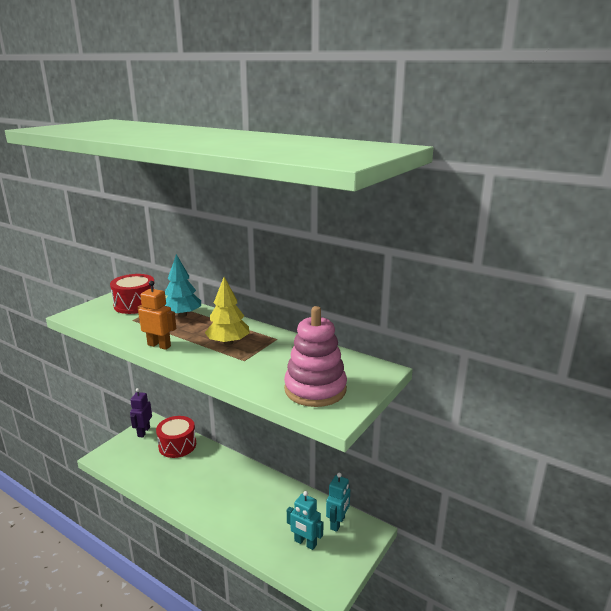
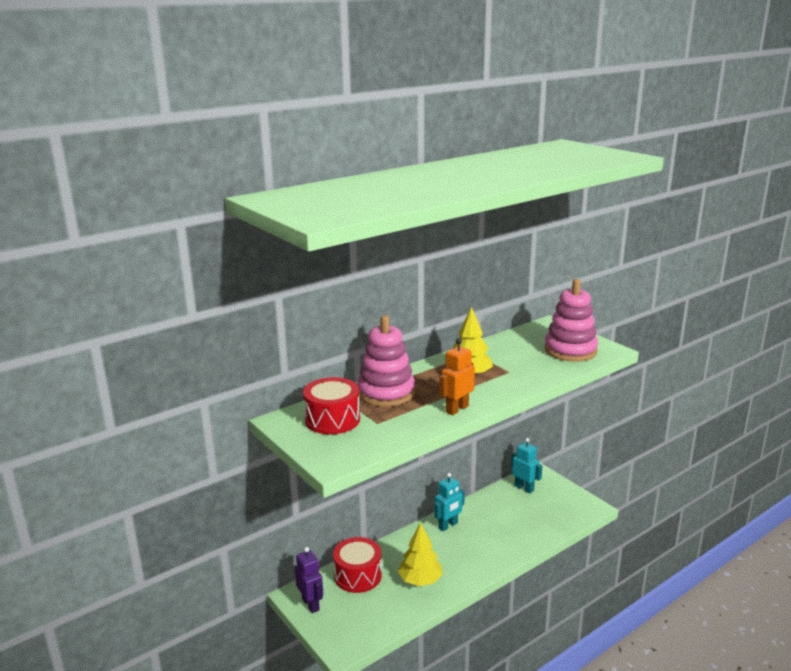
camera: 70 degrees left, 0 degrees up
(143, 432) = (311, 604): purple robot -> purple robot turned 150 degrees counterclockwise
(178, 479) = (420, 580): none -> yellow tree
(182, 315) = (386, 393): turquoise tree -> pink stacking toy
(305, 543) = (541, 510): turquoise robot -> turquoise robot (448, 525)

